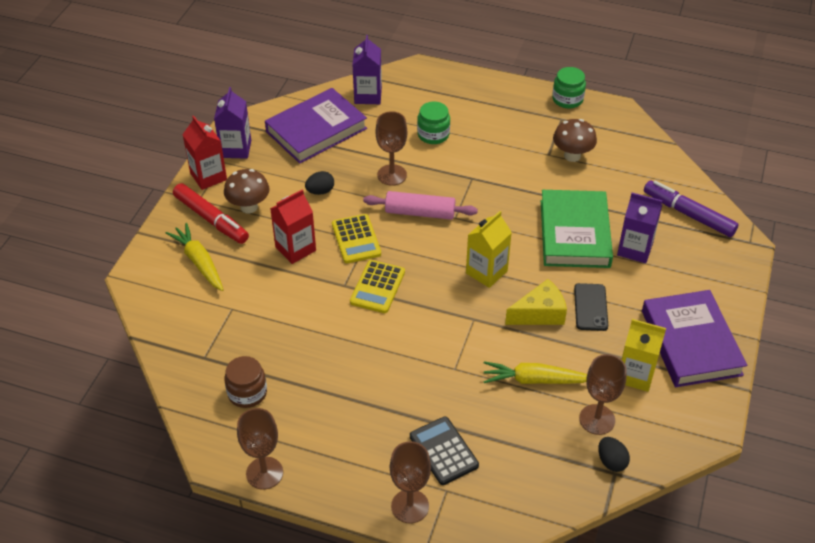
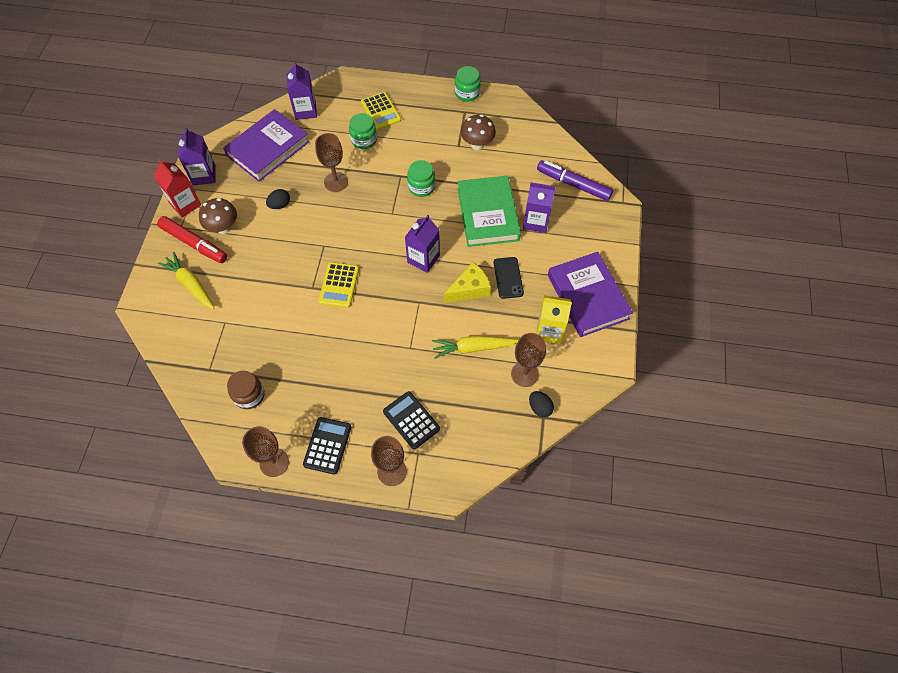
camera: 10 degrees left, 15 degrees up
(295, 249) = (268, 260): red carton -> none
(334, 464) = (327, 445): none -> black calculator
(356, 239) = (315, 245): yellow calculator -> yellow calculator (381, 111)
(420, 213) = (363, 213): pink rolling pin -> none
(486, 272) = (423, 259): yellow carton -> purple carton
(496, 193) = (421, 187): none -> green jar

